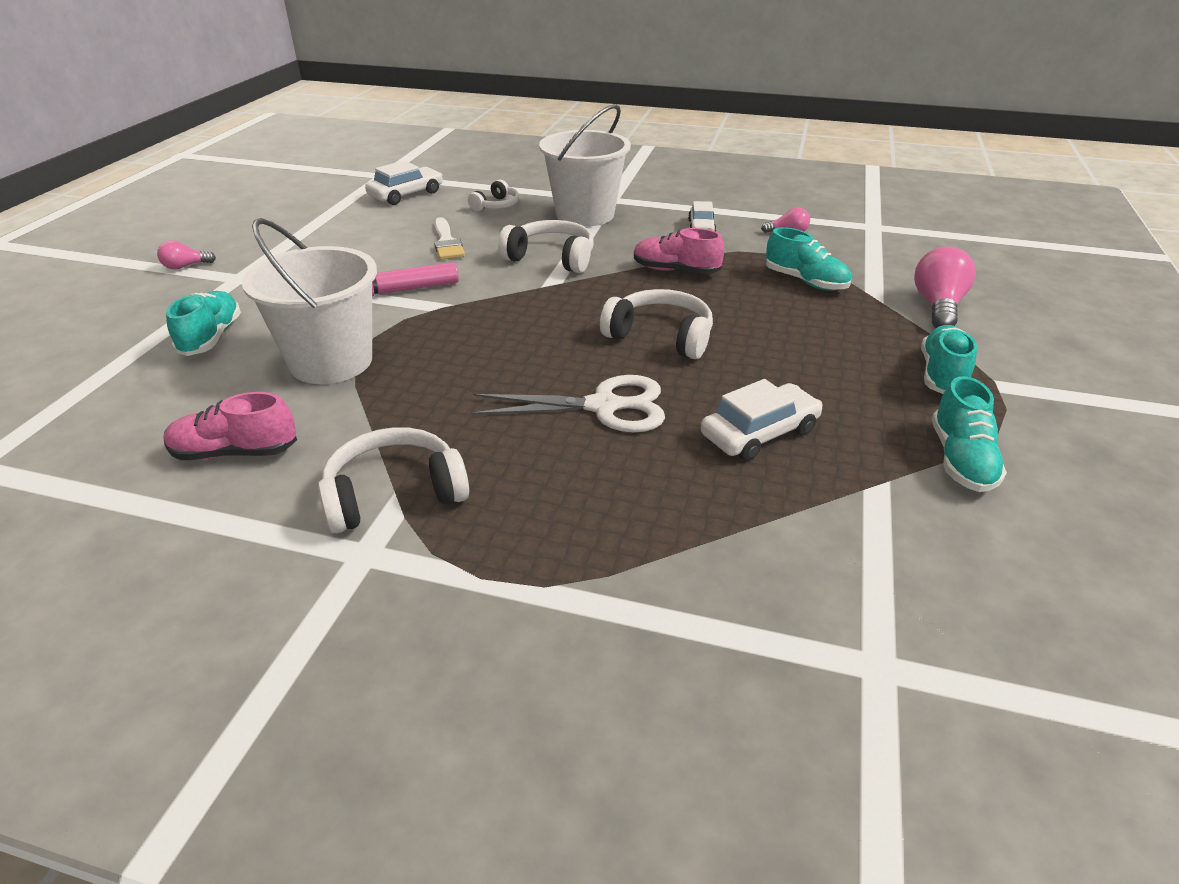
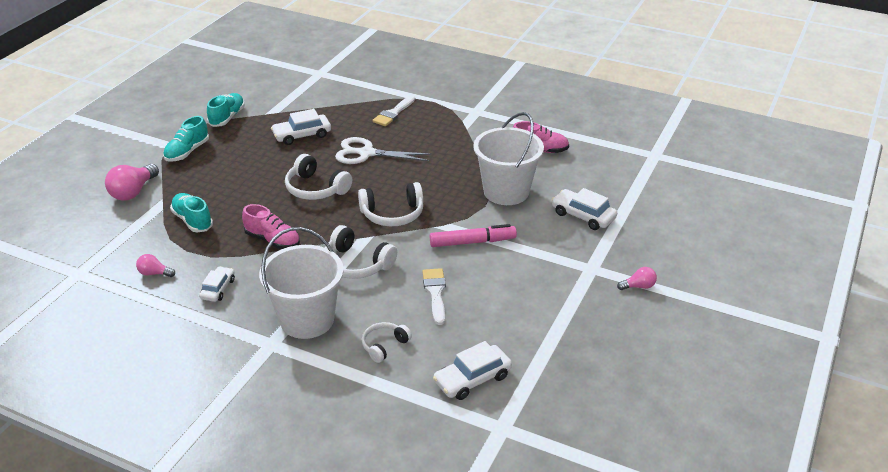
camera: 170 degrees left, 0 degrees up
(211, 337) = (583, 216): turquoise shoe -> white car
(394, 494) = (466, 128): white headphones -> white headphones (393, 214)
(582, 520) = (393, 113): none -> white brush

